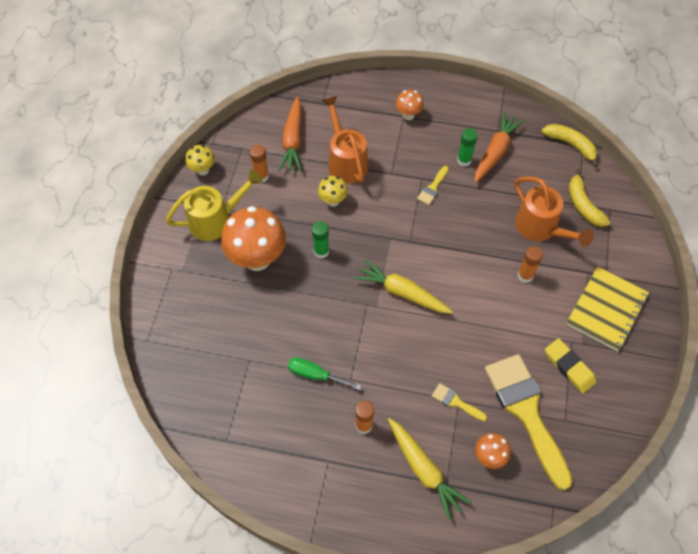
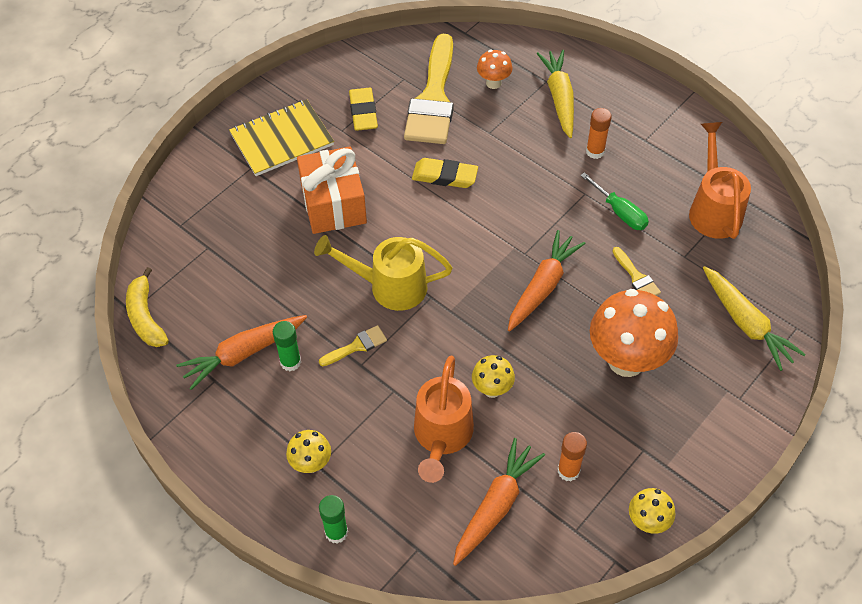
camera: 150 degrees left, 5 degrees down
(216, 220) = (658, 436): yellow watering can -> yellow watering can (389, 286)
(321, 251) = (543, 333): green glue stick -> green glue stick (336, 532)
(340, 284) = (542, 287): none -> orange carrot
(402, 293) = (478, 247): yellow carrot -> yellow carrot (746, 323)
(408, 115) = (311, 464): orange mushroom -> yellow mushroom
(455, 402) = (493, 132): yellow brush -> yellow brush (636, 277)
(465, 340) = (444, 176): none -> yellow eraser
(525, 275) = (333, 204): orange glue stick -> orange gift
(540, 229) = (273, 241): orange watering can -> orange watering can (713, 209)
(583, 205) = (203, 243): yellow banana -> none

